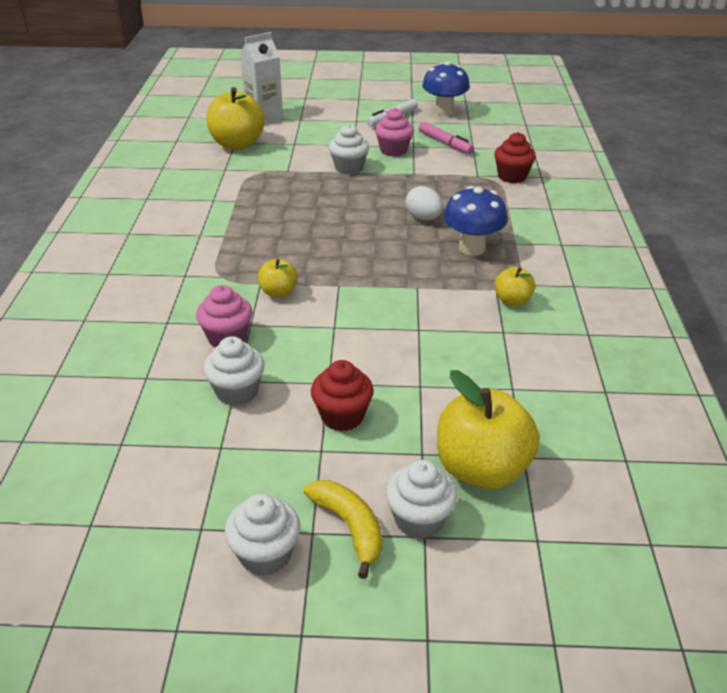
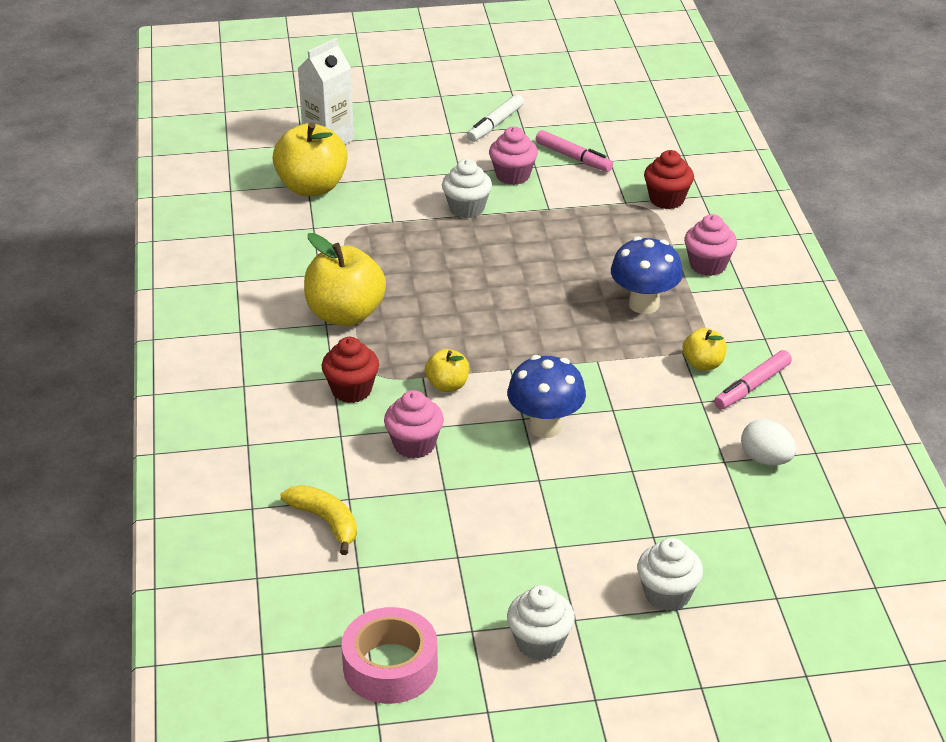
camera: 10 degrees left, 0 degrees up
(98, 557) = (390, 666): none -> pink tape
(237, 392) = (450, 501): white cupcake -> none
(342, 416) = (565, 511): red cupcake -> red cupcake (351, 390)
(349, 527) = (607, 610): yellow banana -> yellow banana (326, 521)
(423, 218) = (578, 270): white egg -> white egg (766, 459)
(444, 112) = (558, 106): blue mushroom -> blue mushroom (545, 427)
(481, 469) = (712, 543): yellow apple -> yellow apple (345, 314)
(535, 225) = (708, 265): none -> pink cupcake
(554, 325) = (752, 387): none -> pink marker

